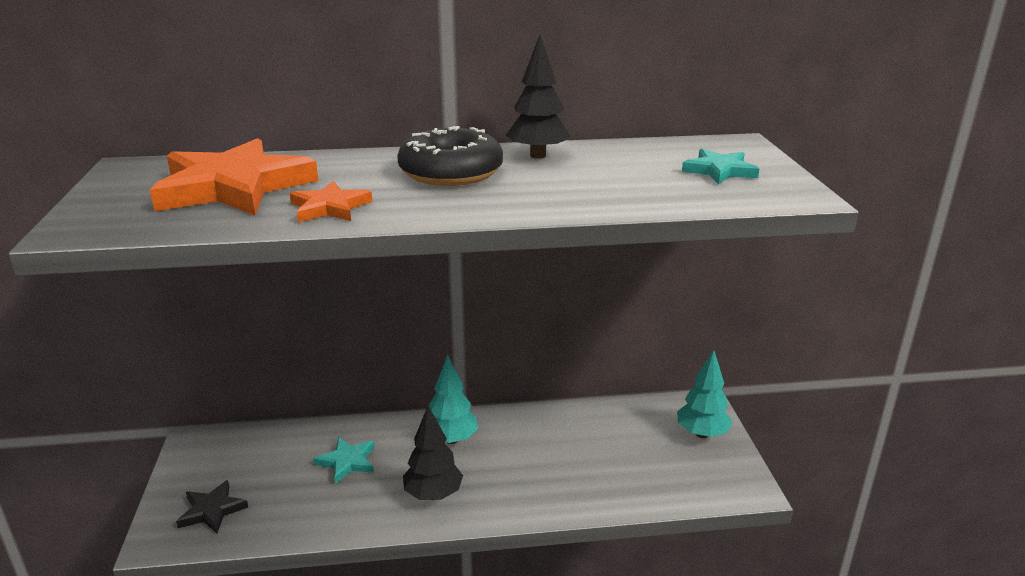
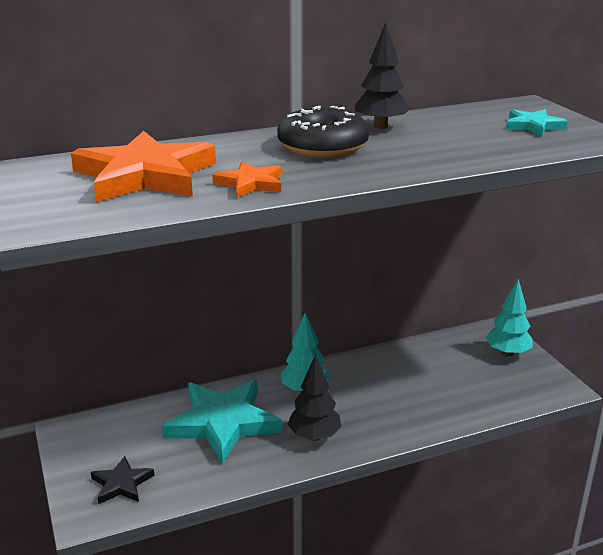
camera: 15 degrees left, 0 degrees up
(347, 462) = (223, 423): turquoise star -> turquoise star, size x2.04

